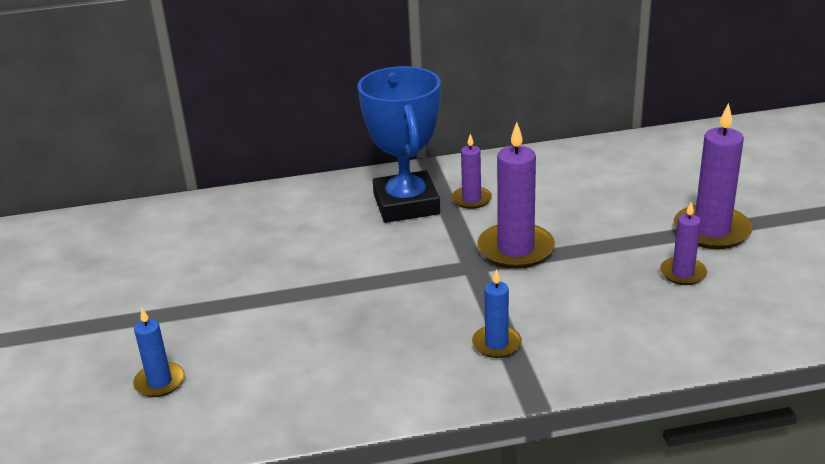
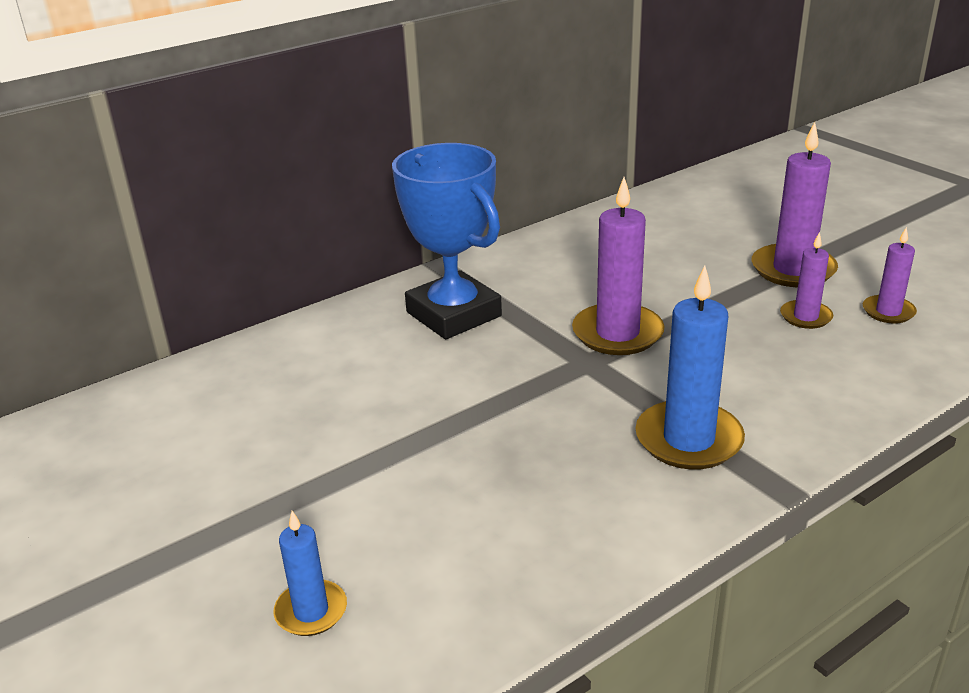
camera: 25 degrees left, 0 degrees up
(471, 199) = (523, 293): purple candle -> purple candle (888, 312)
(496, 344) = (688, 439): blue candle -> blue candle, size x1.77

